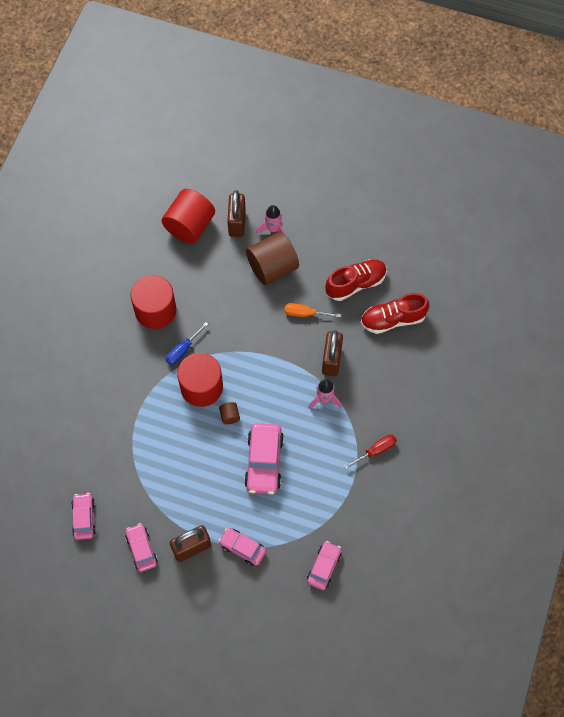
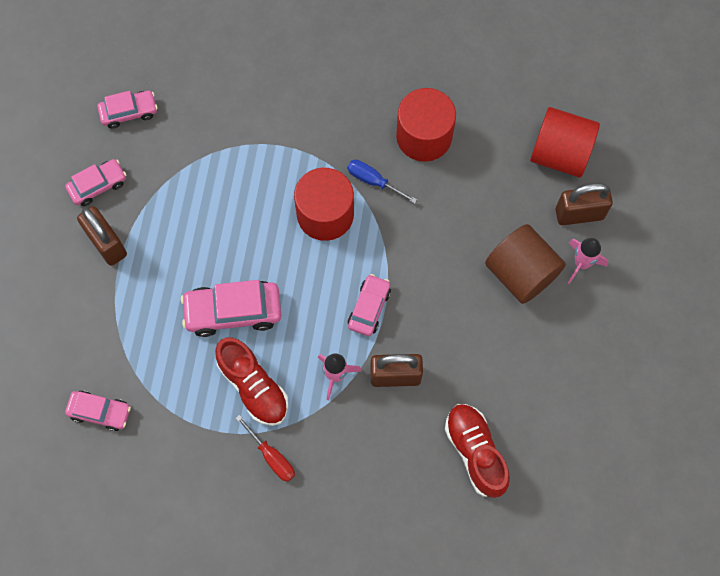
camera: 80 degrees right, 5 degrees up
(229, 416) = (290, 257): brown cylinder -> none
(242, 548) = (113, 305): pink car -> pink car (369, 308)
(305, 313) = (459, 329): orange screwdriver -> none
(355, 284) = (521, 391): red shoe -> red shoe (253, 386)

